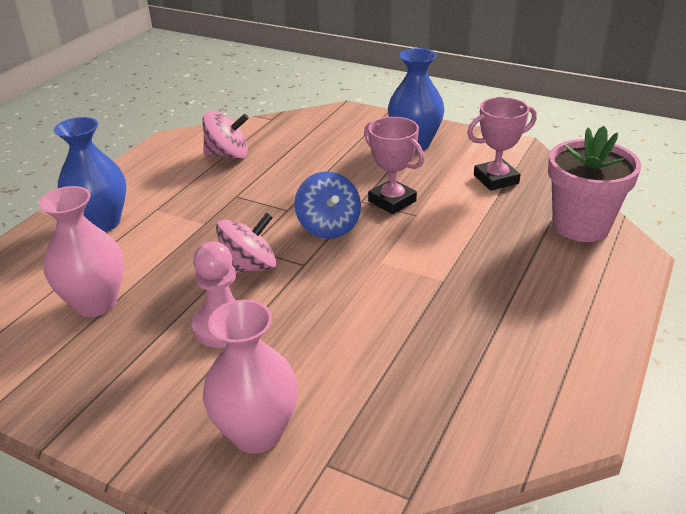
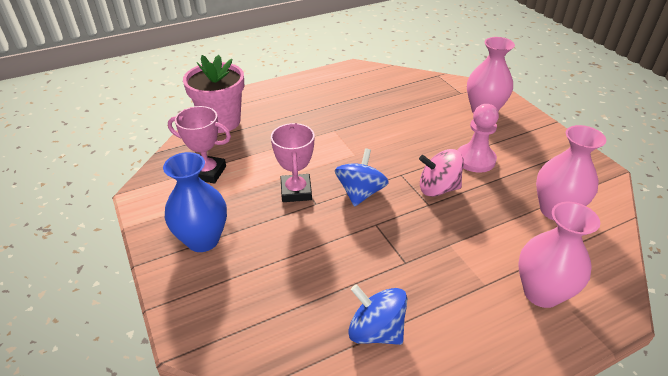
camera: 145 degrees left, 5 degrees up
(102, 223) = (541, 293): blue vase -> pink vase
(228, 155) = (376, 331): pink spinning top -> blue spinning top

